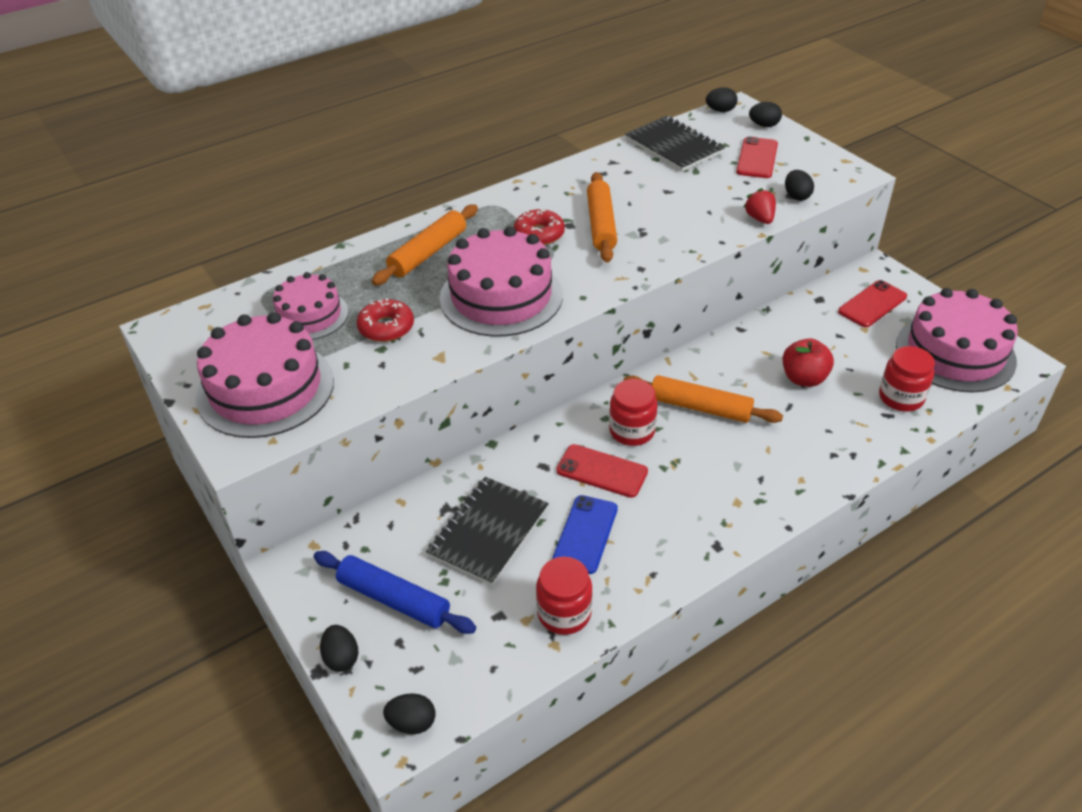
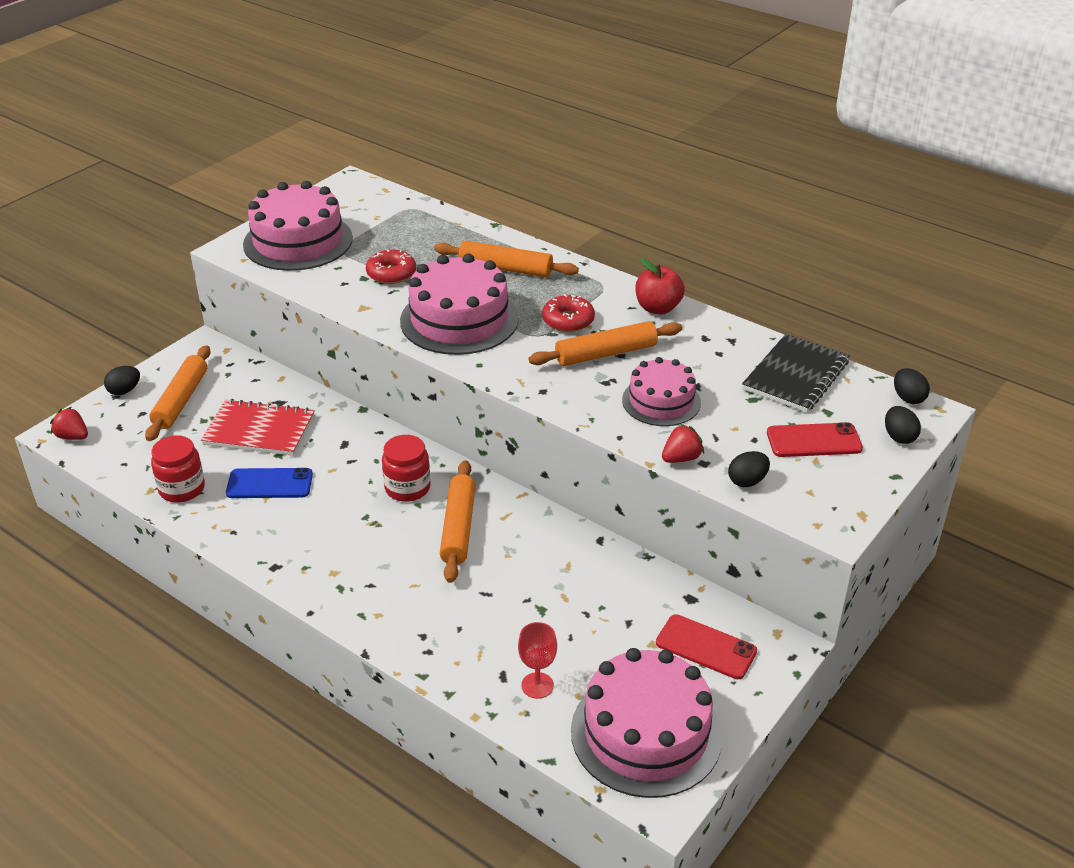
camera: 70 degrees right, 5 degrees down
(310, 315) = (392, 236): pink cake -> pink cake (661, 401)
(394, 599) = (181, 400): blue rolling pin -> orange rolling pin
(412, 723) = (73, 437): black egg -> red strawberry
(488, 532) = (259, 430): black notebook -> red notebook
(602, 471) = (348, 479): red phone -> none
(804, 378) = (536, 600): red apple -> red apple (658, 308)
(901, 397) = (537, 685): red jar -> red goblet

